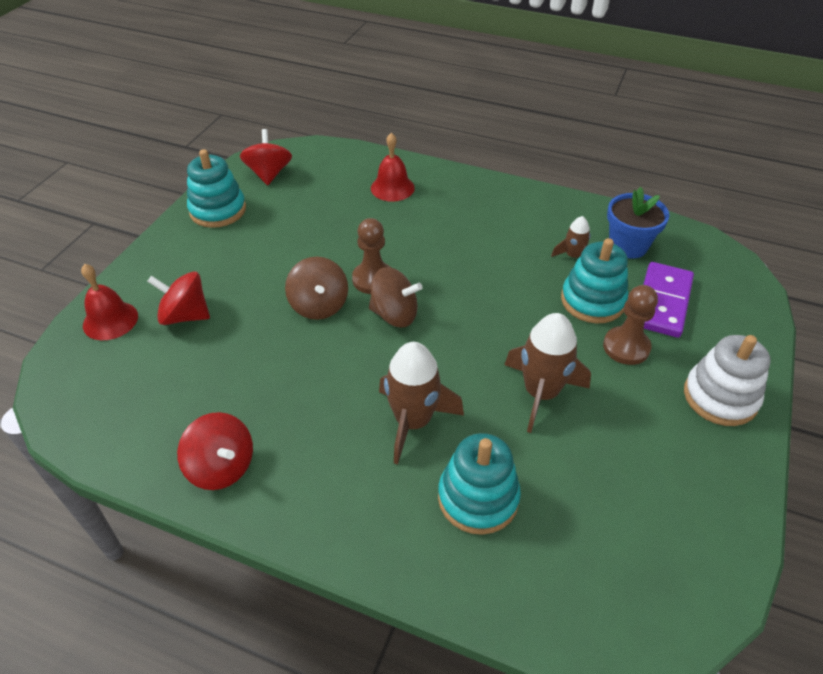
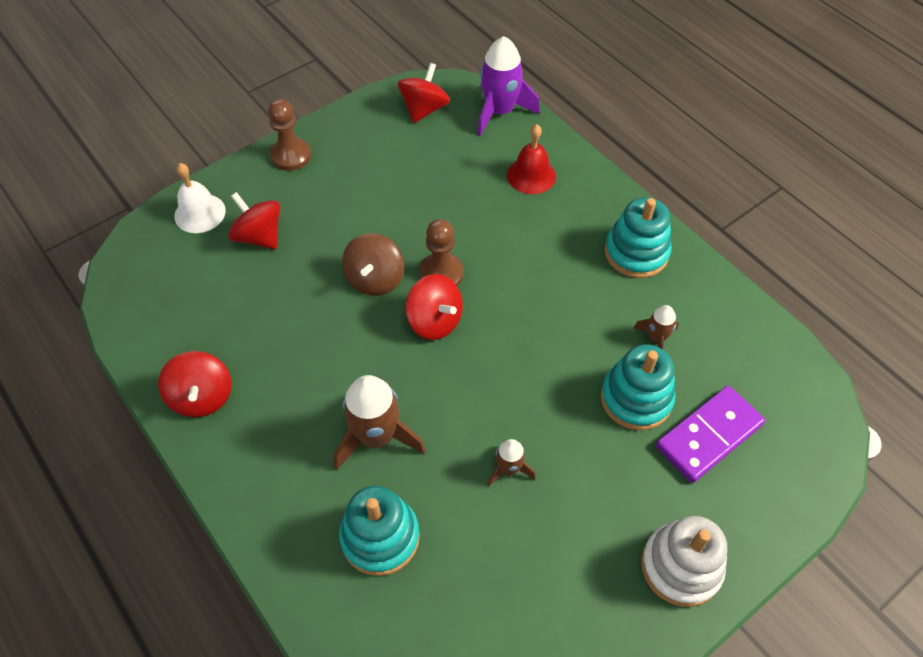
camera: 30 degrees right, 10 degrees up
(110, 320) = (200, 213): red bell -> white bell
(218, 210) = (353, 133): turquoise stacking toy -> turquoise stacking toy (636, 252)
(333, 155) = (499, 111): none -> purple rocket
(394, 314) = (435, 321): brown spinning top -> red spinning top
(540, 393) = (508, 469): brown rocket -> brown rocket, size x0.53
(626, 347) = (629, 465): brown pawn -> brown pawn (291, 155)
(628, 246) = (726, 353): blue flower pot -> none

